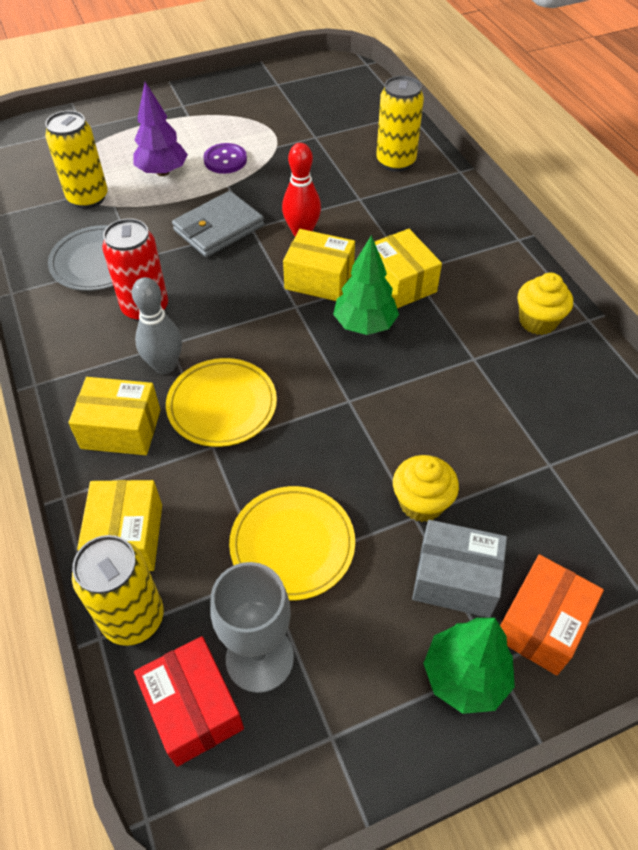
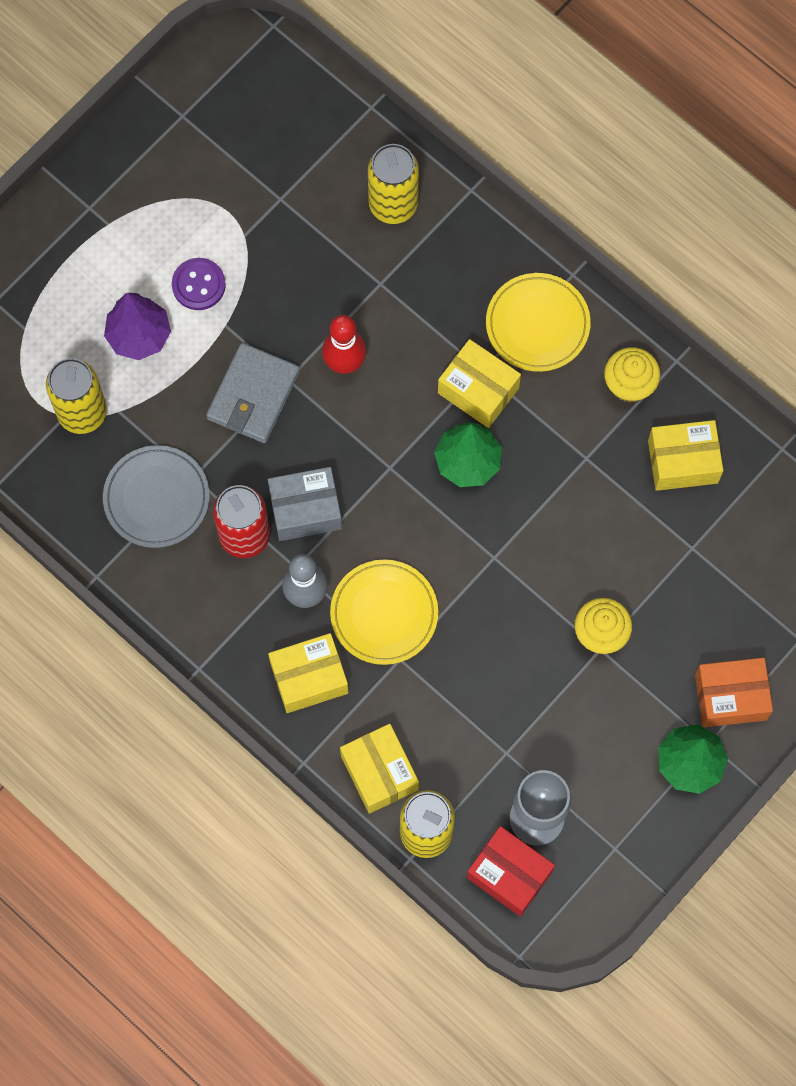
camera: 25 degrees left, 20 degrees up
(292, 545) = (515, 718): yellow plate -> yellow plate (537, 324)
(319, 279) = (395, 422): yellow box -> yellow box (683, 462)
(455, 579) = (654, 689): grey box -> grey box (305, 510)
(541, 624) = (730, 697): orange box -> orange box turned 75 degrees clockwise

